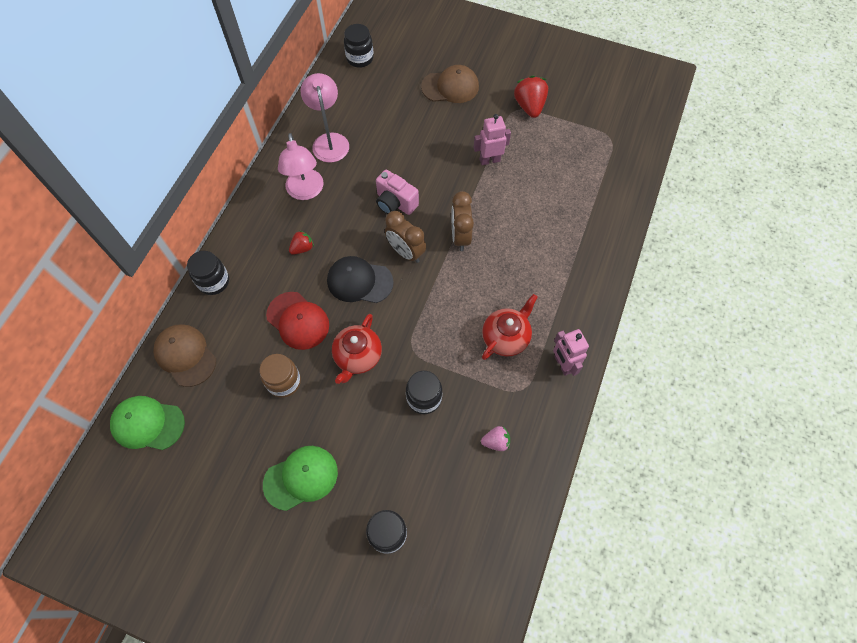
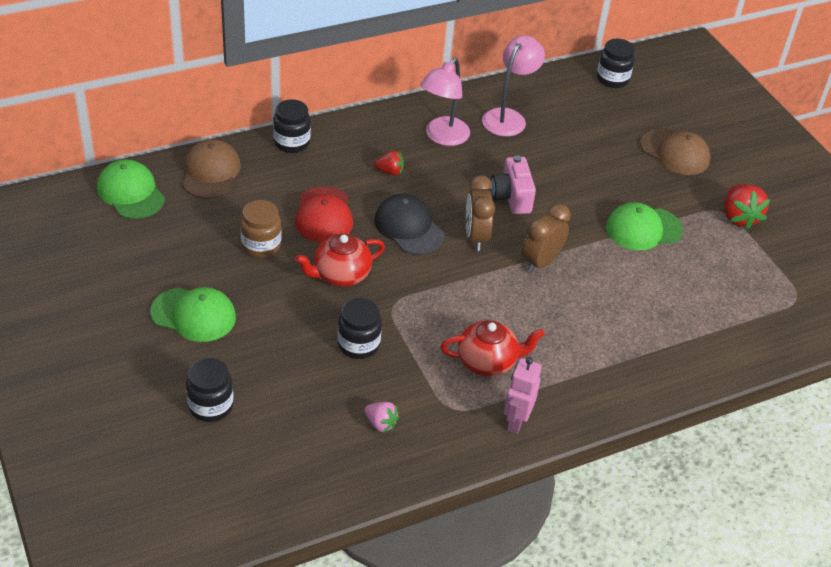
camera: 40 degrees right, 20 degrees down
(489, 160) = (643, 229): pink robot -> green cap
(529, 106) = (739, 217): red strawberry -> red strawberry turned 135 degrees clockwise

